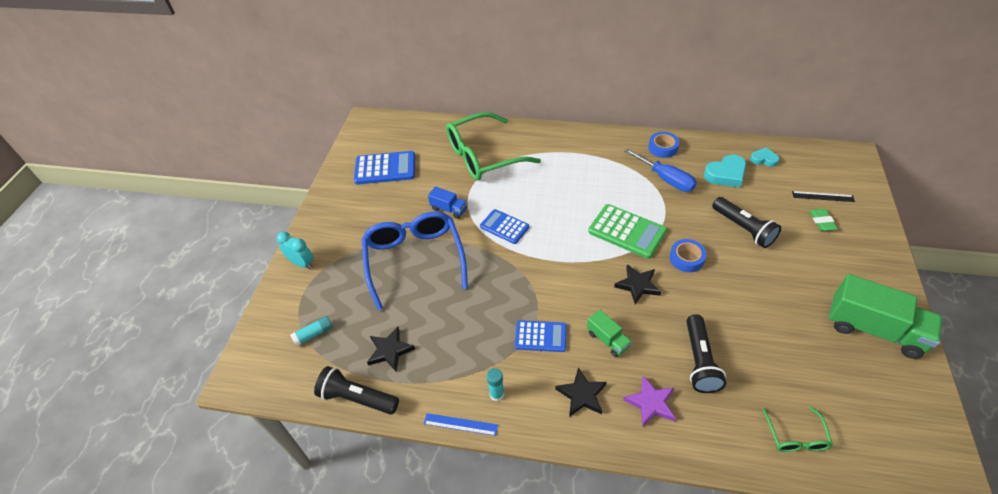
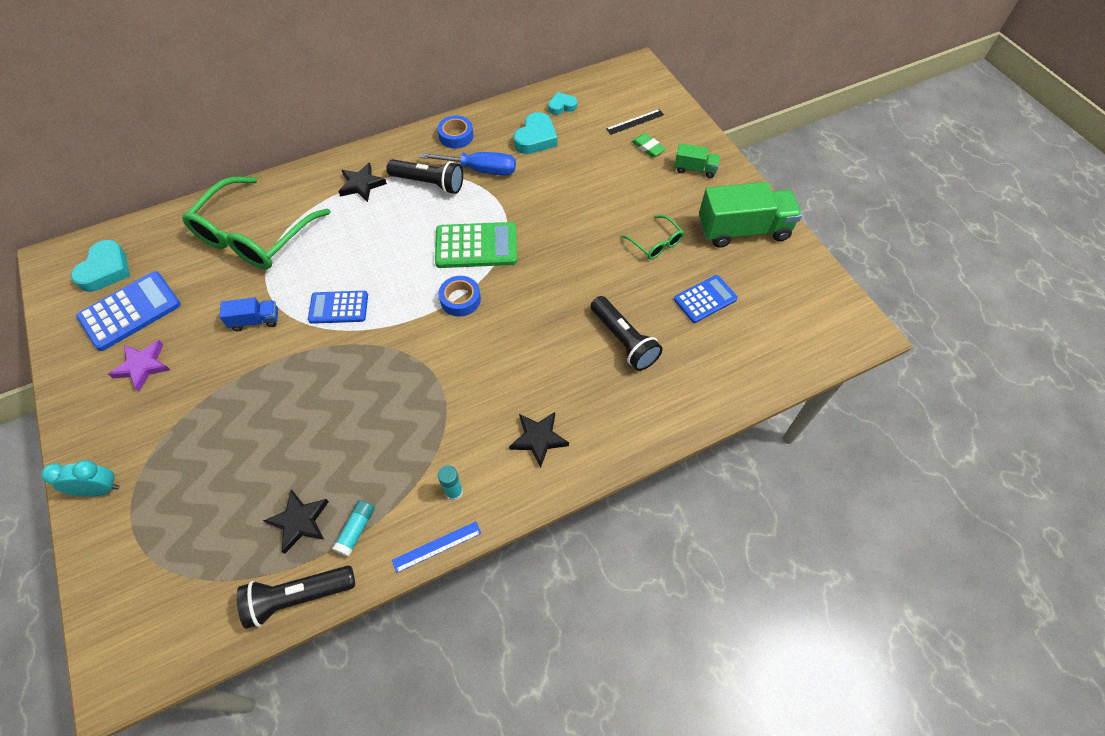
camera: 40 degrees left, 10 degrees up
(314, 334) = (185, 562): turquoise glue stick -> turquoise glue stick (356, 530)
(389, 138) = (106, 270): none -> turquoise heart
(414, 260) = (254, 402): blue glasses -> none
(540, 336) = (459, 405): blue calculator -> blue calculator (705, 299)
(608, 340) = (528, 369): green truck -> green truck (695, 169)
(637, 285) = (522, 297): black star -> black star (361, 184)
(651, 403) = (606, 407): purple star -> purple star (143, 366)
(686, 258) = (551, 245): blue tape -> blue tape (460, 299)
(743, 229) = (585, 188): black flashlight -> black flashlight (429, 183)
(795, 436) = (739, 362): green glasses -> green glasses (656, 243)

